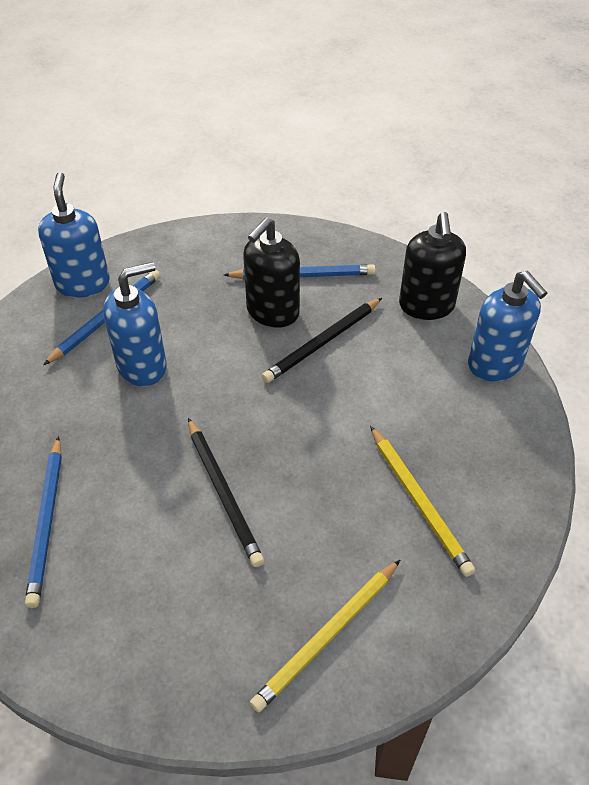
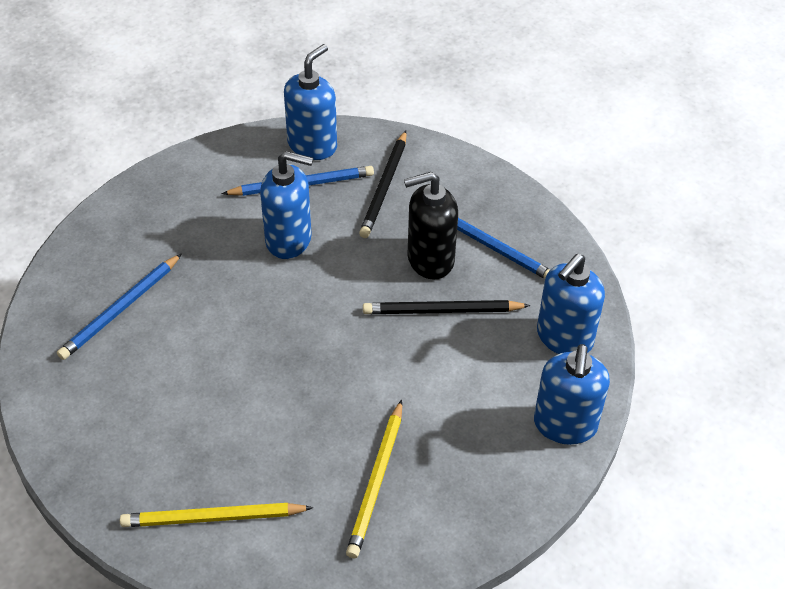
camera: 40 degrees right, 0 degrees up
(224, 493) = (248, 372): black pencil -> black pencil (384, 187)
(426, 306) = (564, 338): black soap dispenser -> blue soap dispenser

